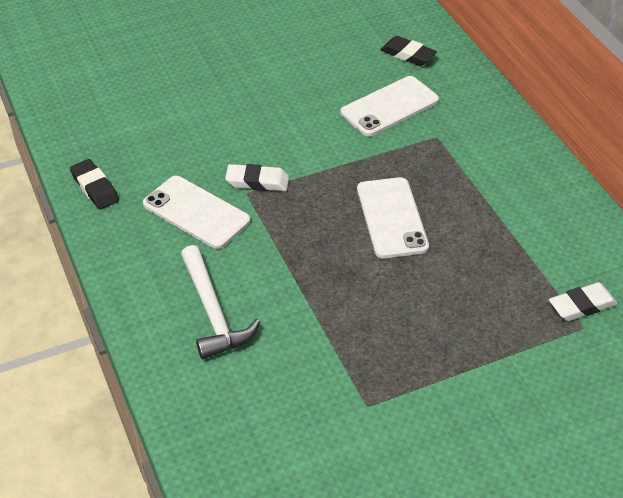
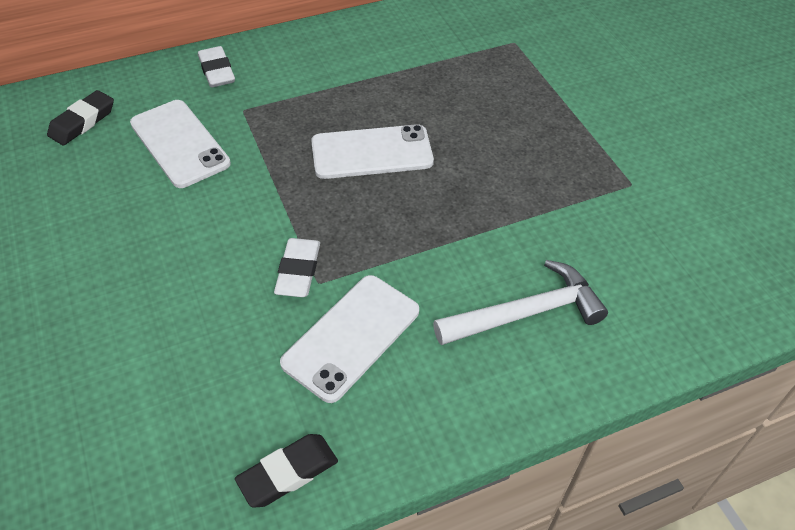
camera: 90 degrees left, 5 degrees up
(582, 305) = (489, 40): white eraser -> white eraser (217, 71)

